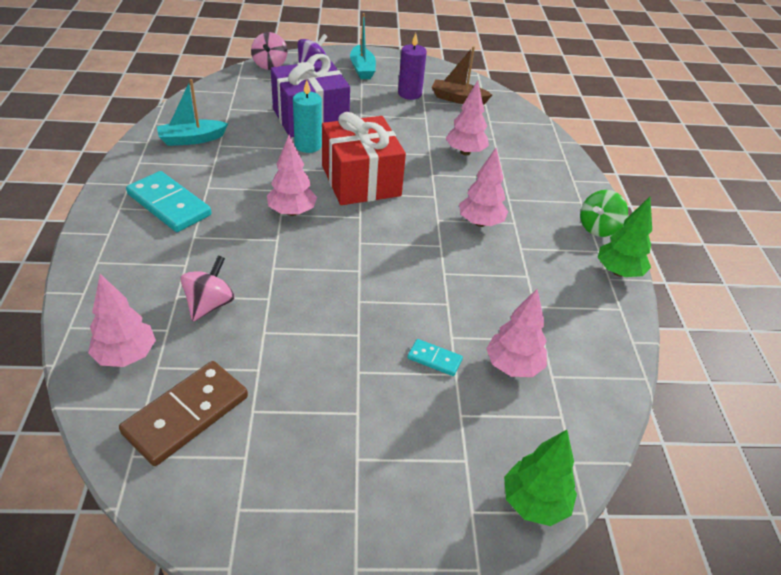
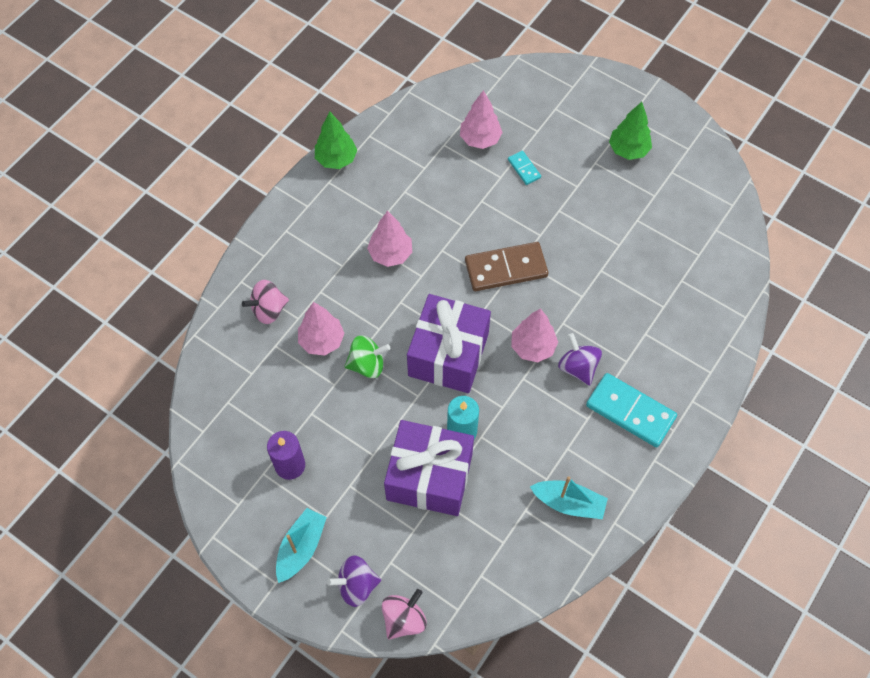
camera: 140 degrees left, 20 degrees up
(126, 356) = (715, 273): pink tree -> none
(169, 205) = (630, 411): turquoise domino -> turquoise domino turned 45 degrees counterclockwise
(186, 414) = (693, 213): brown domino -> brown domino (506, 269)
(210, 304) = (644, 286): pink spinning top -> pink spinning top (268, 310)
(239, 214) = (578, 367): none -> purple spinning top
(361, 180) = (448, 354): red gift -> purple gift
(458, 99) = (246, 427): brown boat -> none
(534, 502) = (538, 73): green tree -> green tree (628, 150)
(598, 228) = (304, 200): green spinning top -> green spinning top (367, 364)

